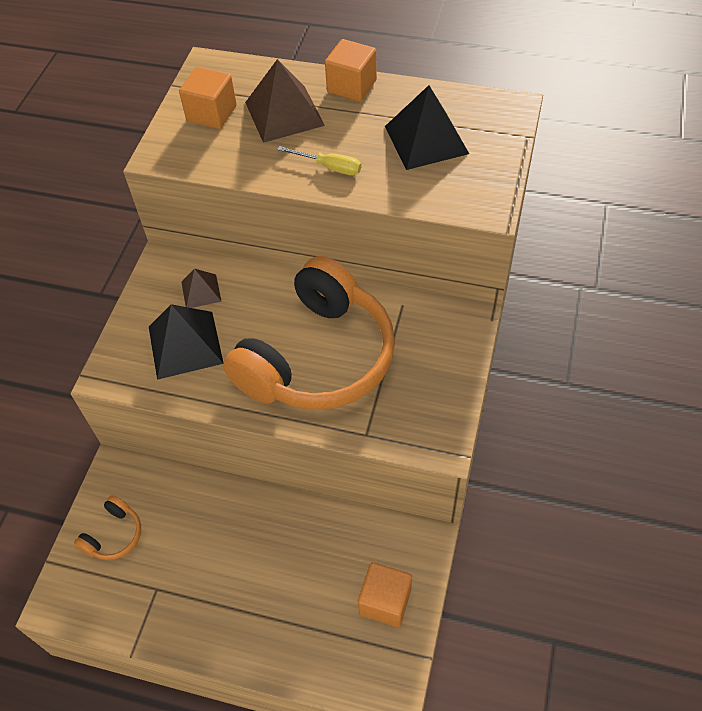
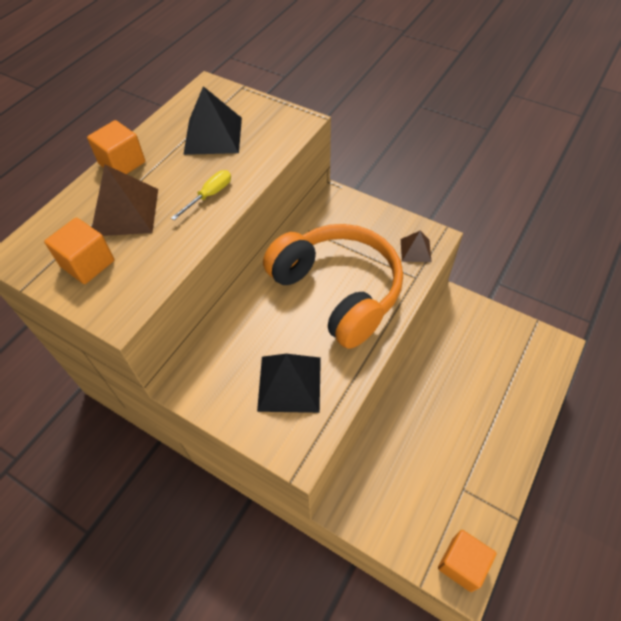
camera: 75 degrees left, 0 degrees up
(114, 535) = (408, 518): orange headphones -> none
(201, 291) = (235, 361): brown pyramid -> brown pyramid (415, 250)
(385, 601) = (496, 334): orange cube -> orange cube (462, 564)

